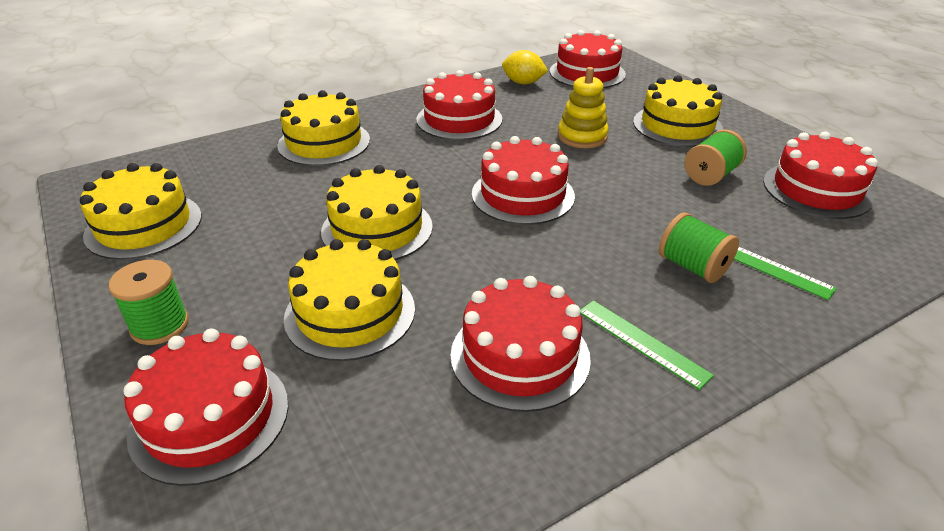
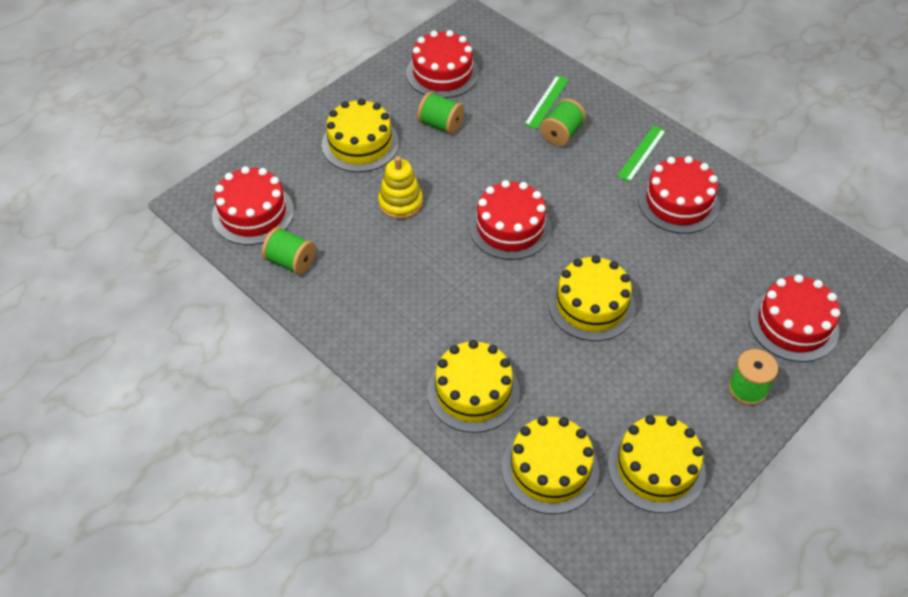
camera: 105 degrees left, 15 degrees up
(350, 313) = (684, 290): yellow cake -> yellow cake (550, 469)
(459, 119) = (392, 296): red cake -> none
(523, 83) = (291, 261): yellow lemon -> green spool

